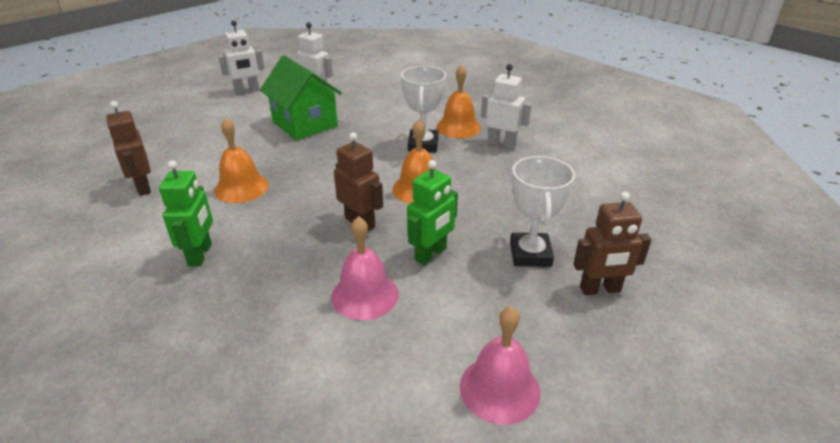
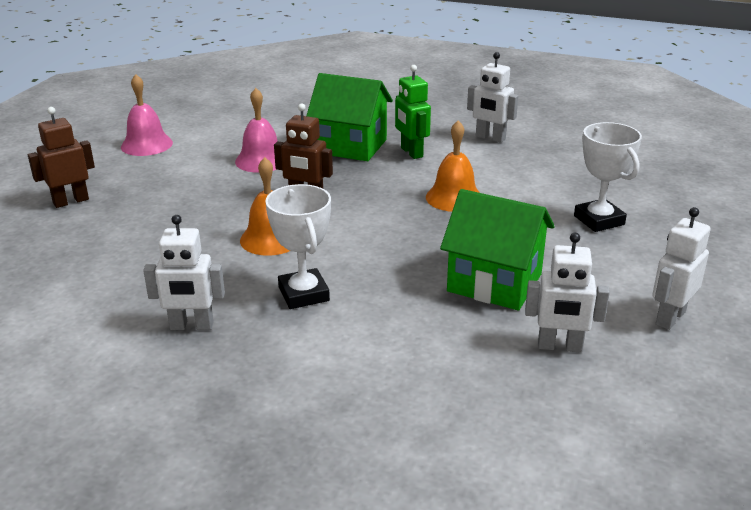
camera: 155 degrees right, 5 degrees down
(96, 251) = (490, 138): none -> white robot
(143, 187) = (544, 177): brown robot -> none
(247, 287) = (351, 146): none -> green house
(431, 254) = (224, 191): green robot -> none
(458, 127) = (270, 339): orange bell -> none
(530, 254) = (133, 211): white trophy -> white trophy (599, 220)

